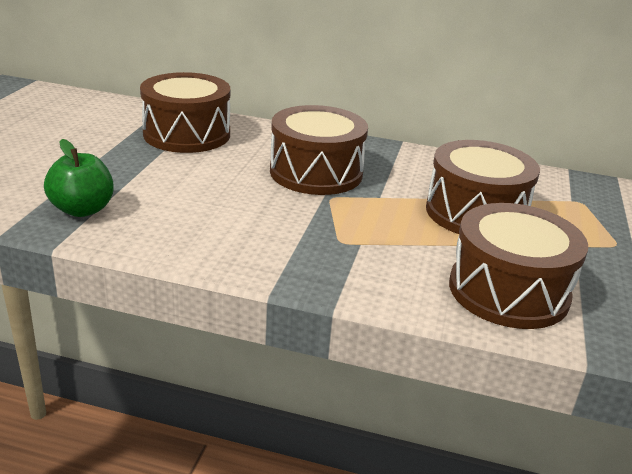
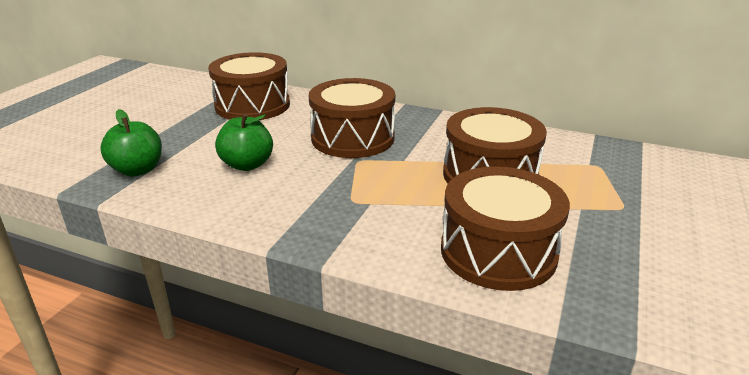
camera: 10 degrees right, 0 degrees up
(208, 203) = (247, 165): none -> green apple

